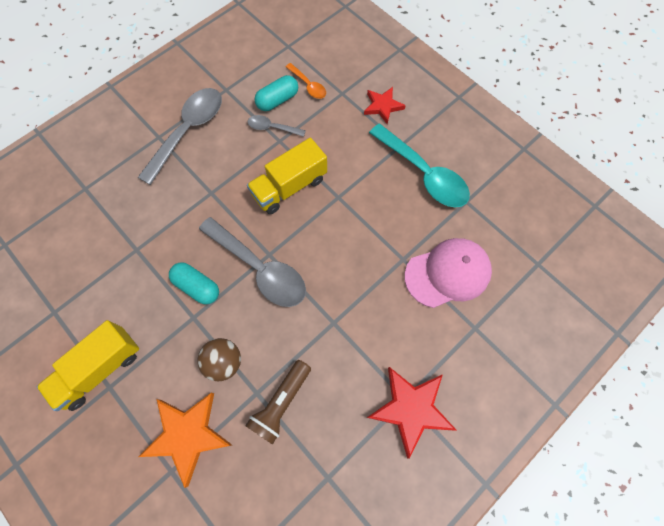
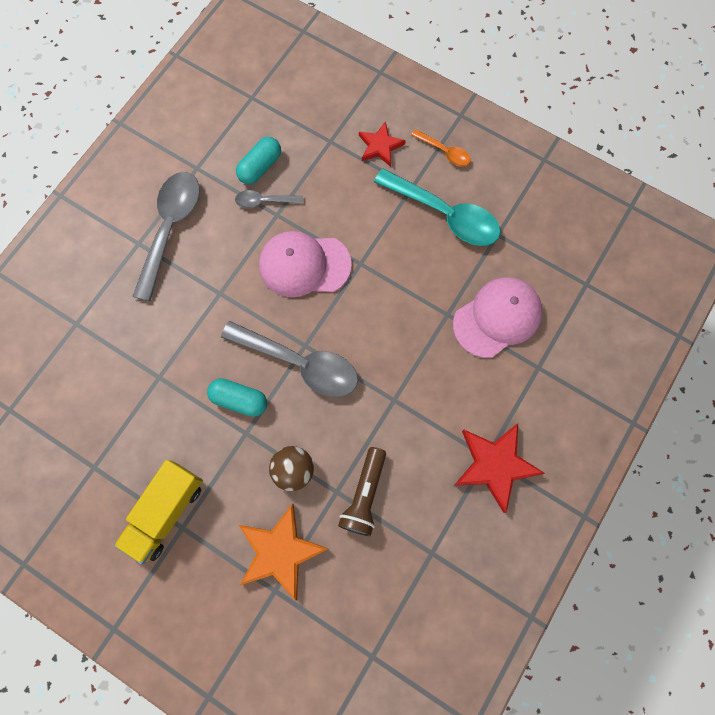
camera: 15 degrees left, 5 degrees up
(289, 187) = (304, 265): yellow truck -> pink cap
(308, 85) = (290, 141): orange spoon -> orange spoon (444, 152)

